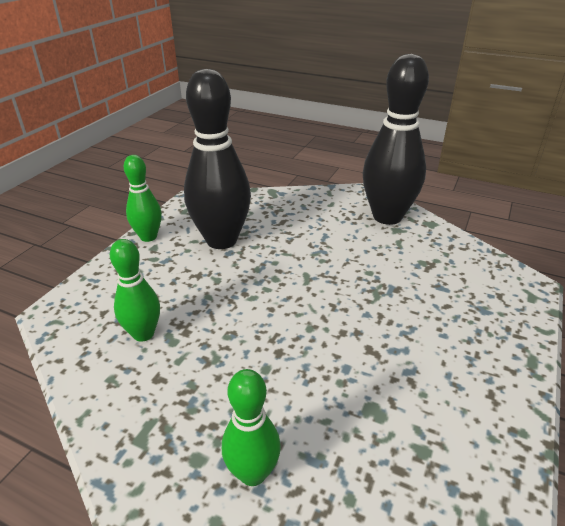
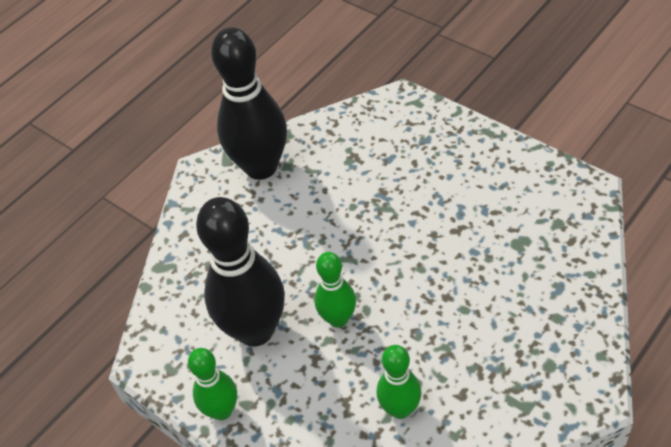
camera: 70 degrees left, 15 degrees up
(253, 473) = (565, 329): green bowling pin -> green bowling pin (338, 319)

